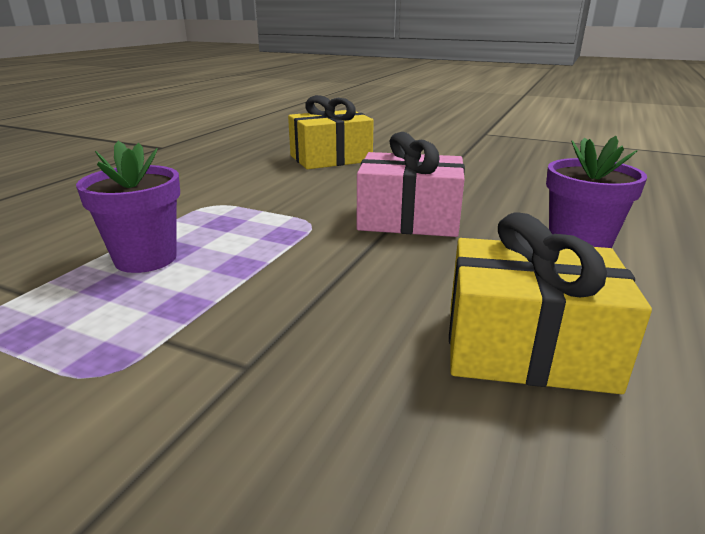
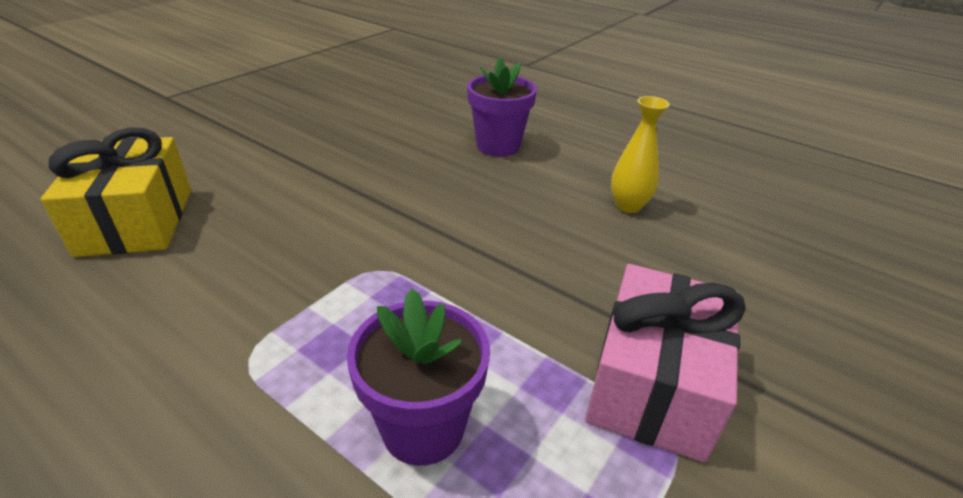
camera: 80 degrees left, 10 degrees up
(409, 219) = (404, 204): pink gift -> pink gift (653, 384)
(527, 348) = (628, 206): yellow gift -> yellow vase

